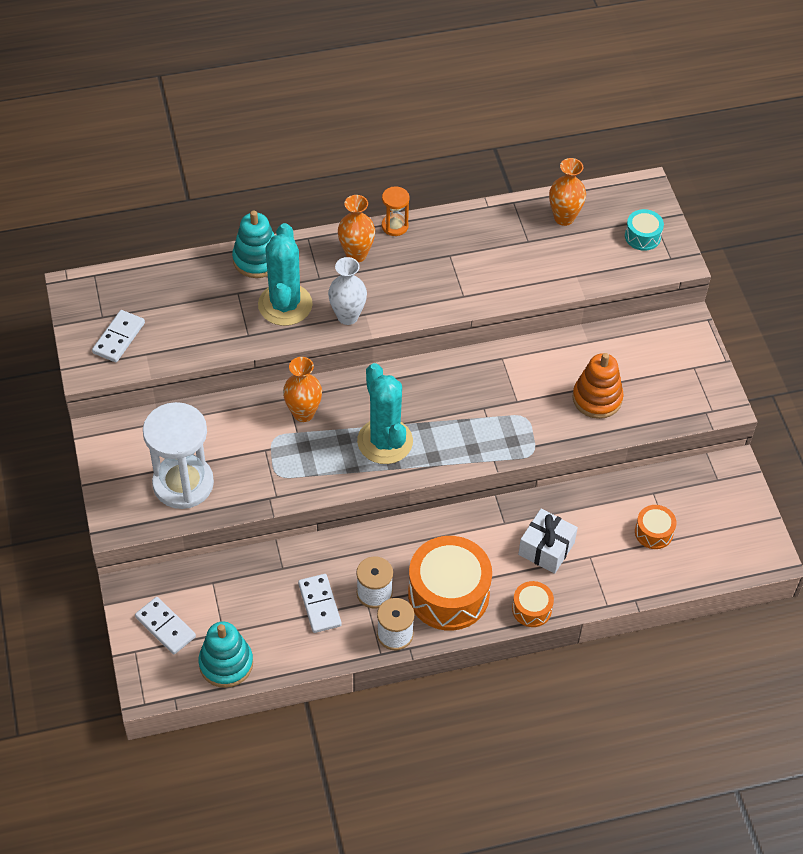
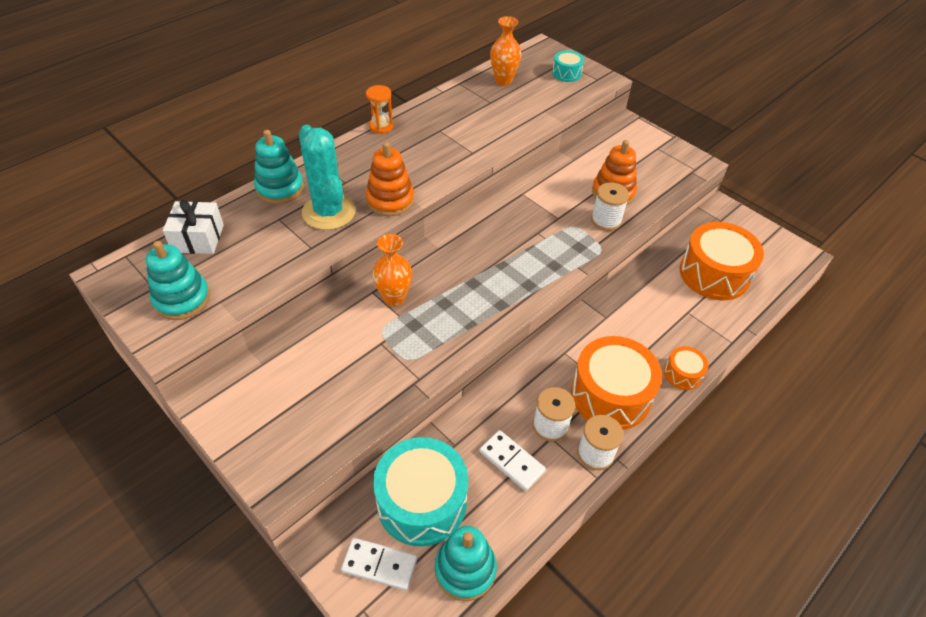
camera: 30 degrees left, 5 degrees down
(119, 338) = (182, 299): white domino -> turquoise stacking toy
(183, 483) = (321, 409): white hourglass -> none
(226, 598) = (422, 502): none -> turquoise drum
(347, 316) = (390, 200): white vase -> orange stacking toy
(356, 254) = (364, 155): orange vase -> none
(385, 441) = (480, 290): turquoise cactus -> none
(546, 548) = (652, 321): white gift -> white gift (198, 238)
(563, 425) = (606, 220): none -> white spool
(653, 532) = (714, 274): orange drum -> orange drum, size x2.06

